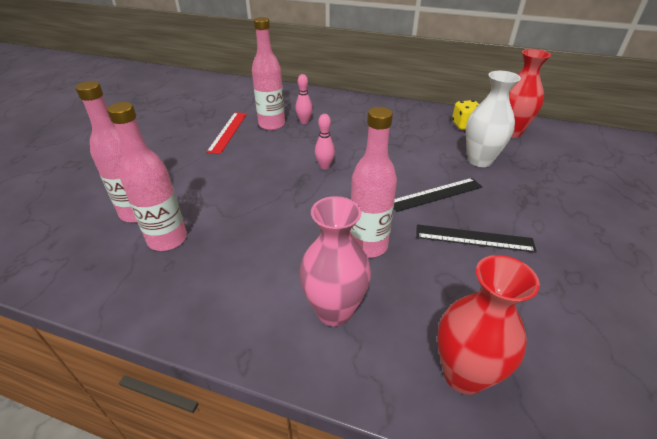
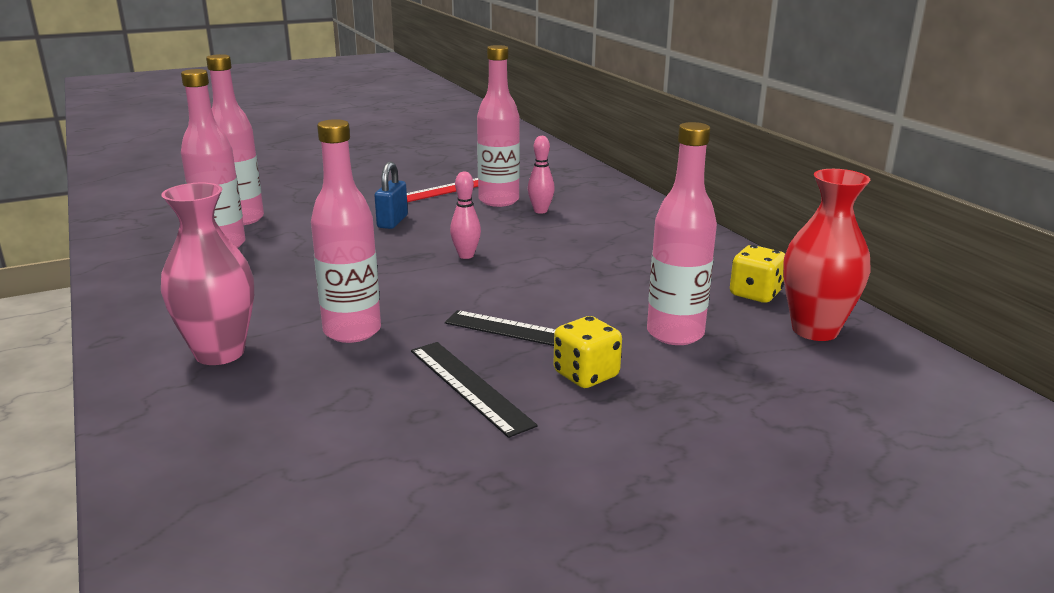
camera: 45 degrees right, 15 degrees down
(243, 165) = (392, 222): none -> blue padlock
(464, 374) = (205, 454): red vase -> none
(480, 160) = (675, 334): white vase -> pink bottle
(495, 201) = (586, 375): none -> yellow dice

